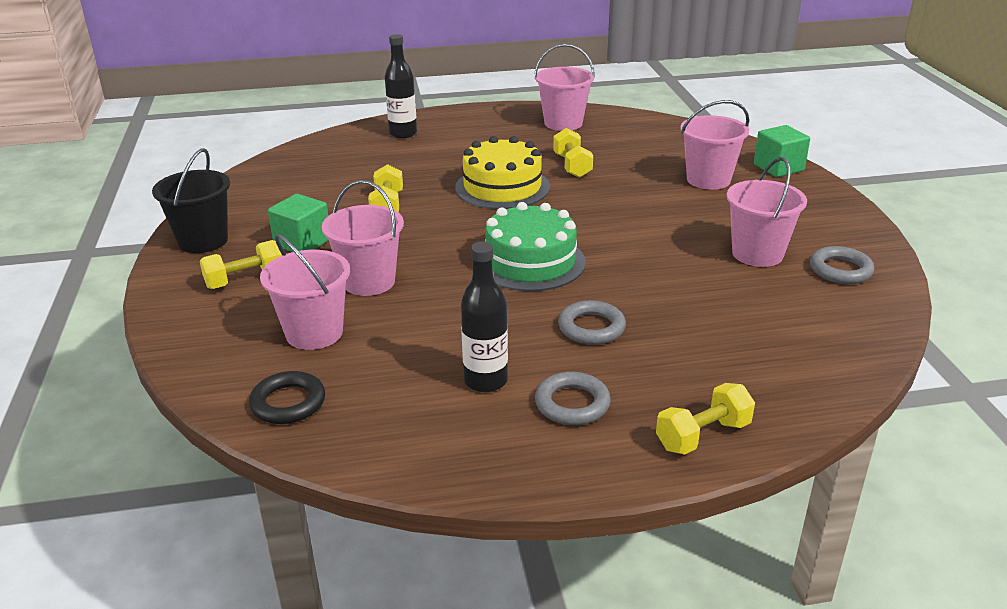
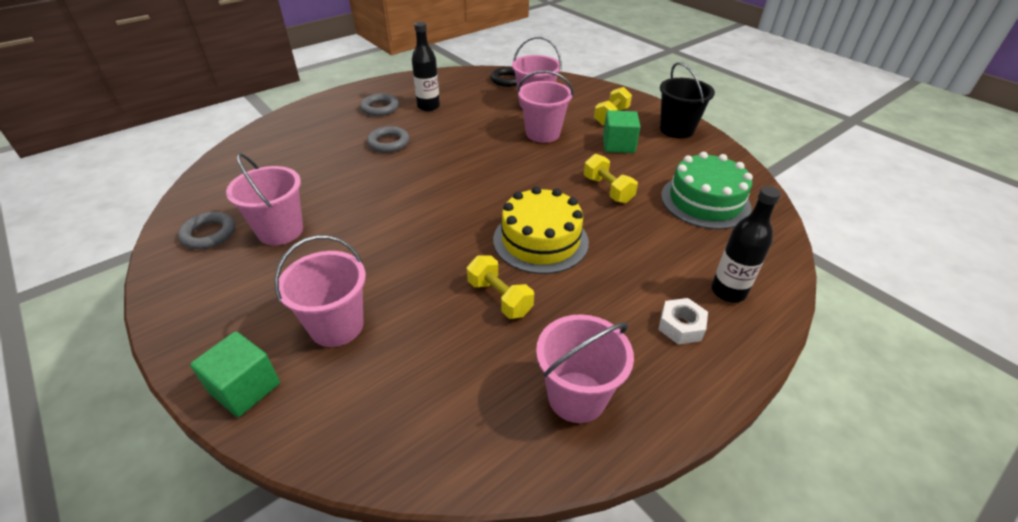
camera: 150 degrees right, 10 degrees up
(462, 129) = (681, 326): none -> white nut
(530, 262) = (455, 173): green cake -> green cake (705, 201)
(703, 435) = (312, 111): yellow dumbbell -> none

